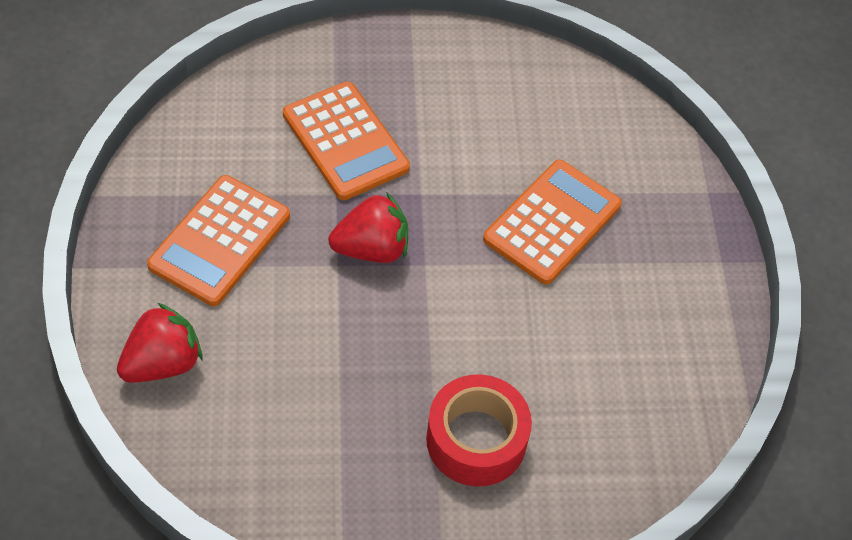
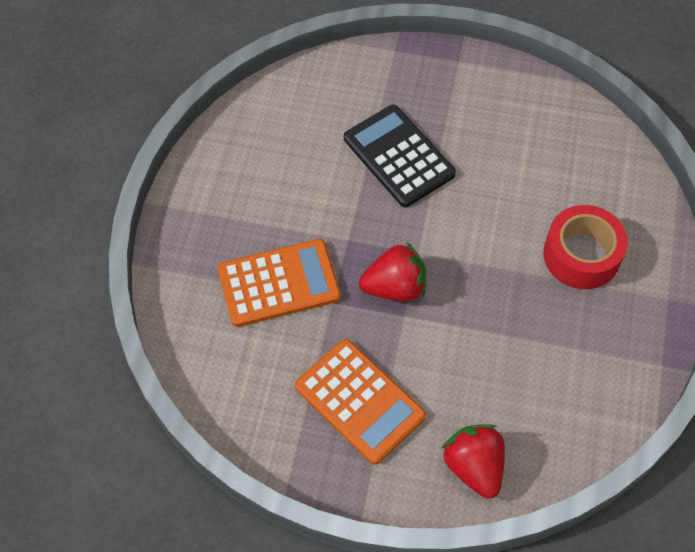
camera: 70 degrees left, 5 degrees up
(372, 249) = (394, 287): red strawberry -> red strawberry turned 75 degrees clockwise
(552, 222) = (399, 156): orange calculator -> black calculator

